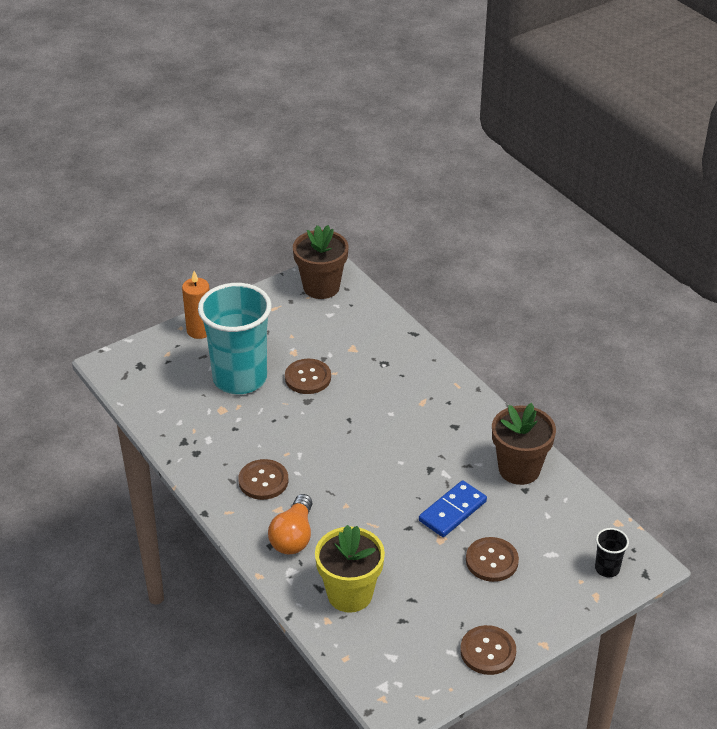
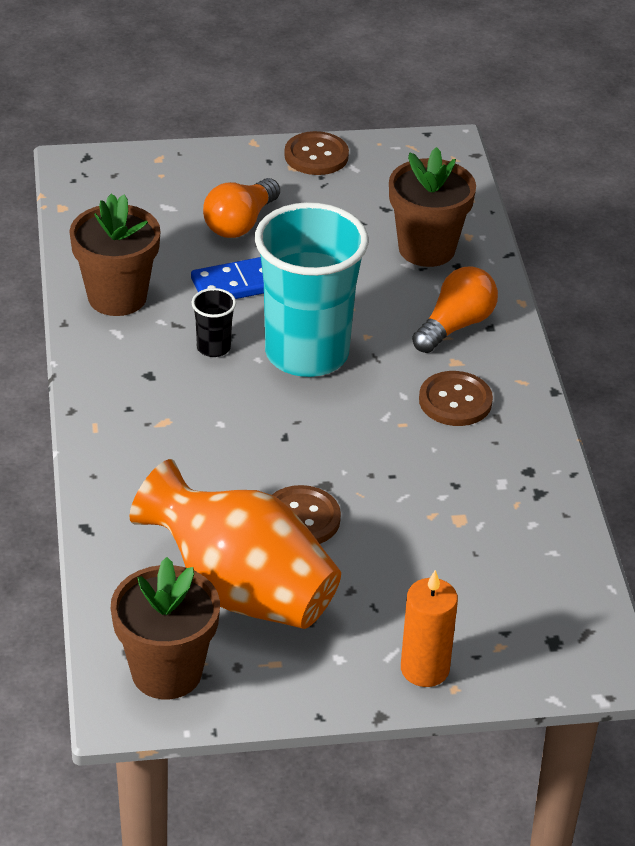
camera: 155 degrees left, 0 degrees up
(240, 378) = (405, 557): turquoise cup -> turquoise cup (307, 353)
(313, 333) = (240, 590): none -> orange vase
(350, 594) = (426, 249): yellow flower pot -> brown flower pot
(492, 561) = (240, 223): brown button -> orange light bulb
(607, 568) = (121, 174): black cup -> black cup (213, 348)

